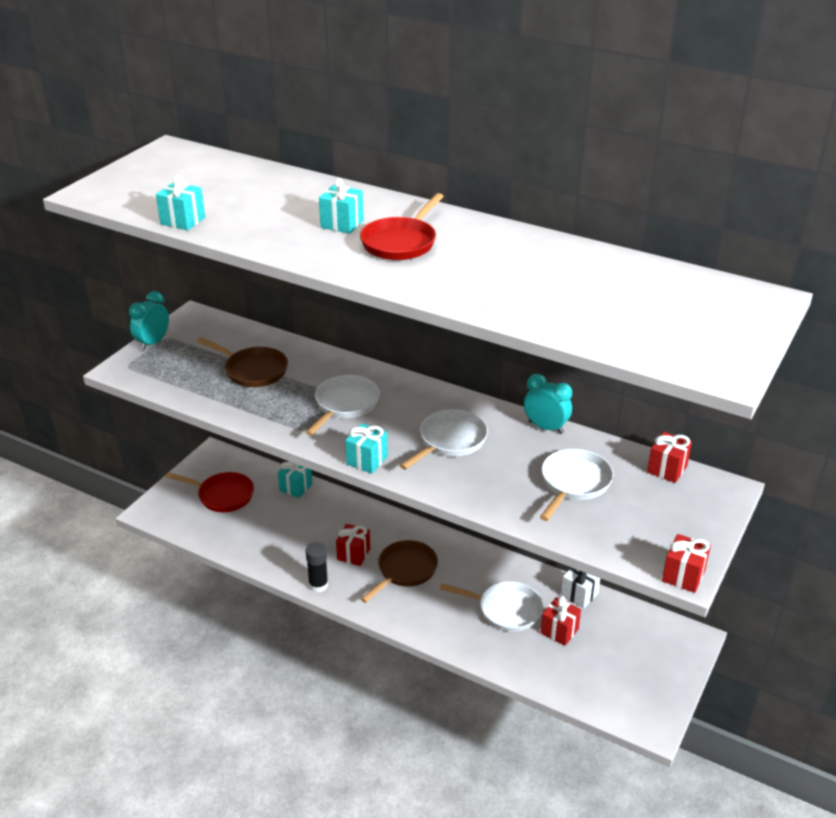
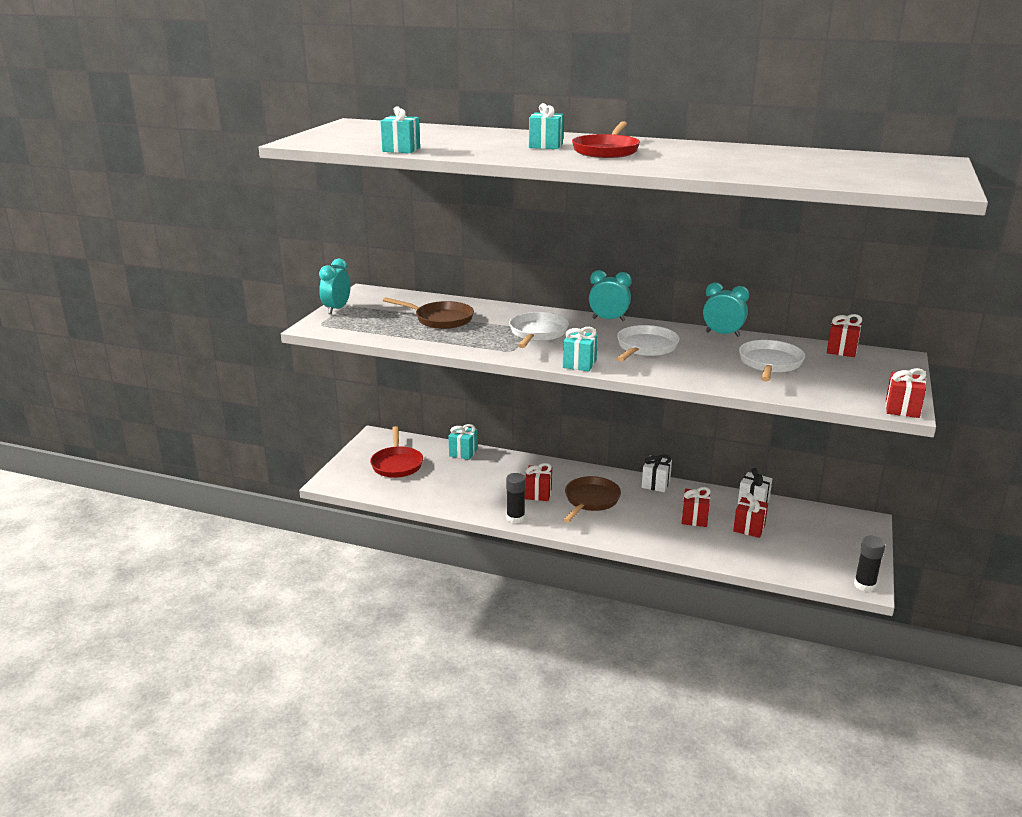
camera: 10 degrees left, 10 degrees down
(222, 495) = (397, 464): red pan -> red pan turned 75 degrees clockwise
(431, 389) = (608, 319): none -> turquoise clock
(483, 556) = (655, 484): none -> white gift
(506, 610) = (694, 518): white pan -> red gift
(652, 726) = (864, 585): none -> black glue stick

